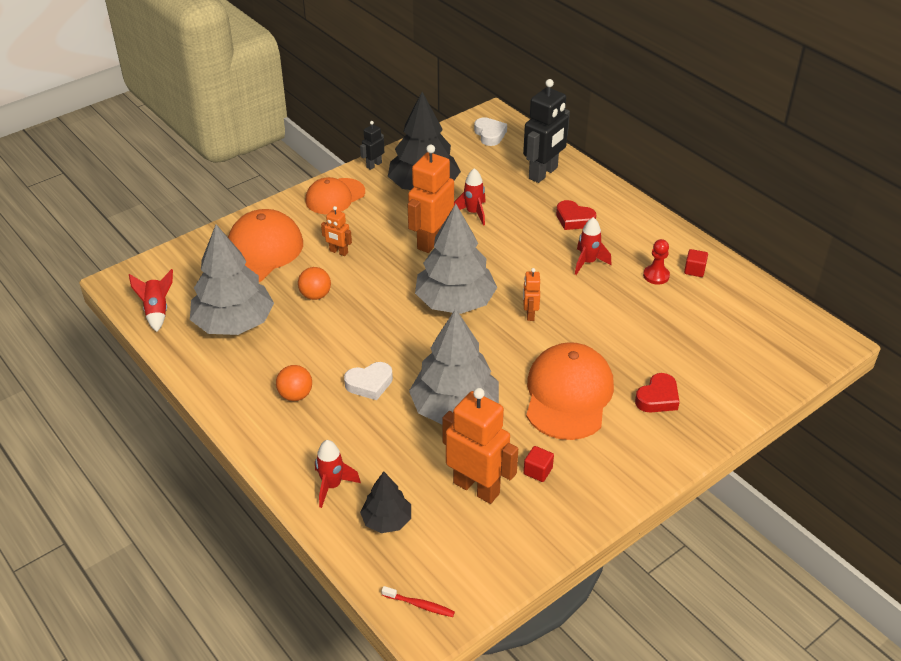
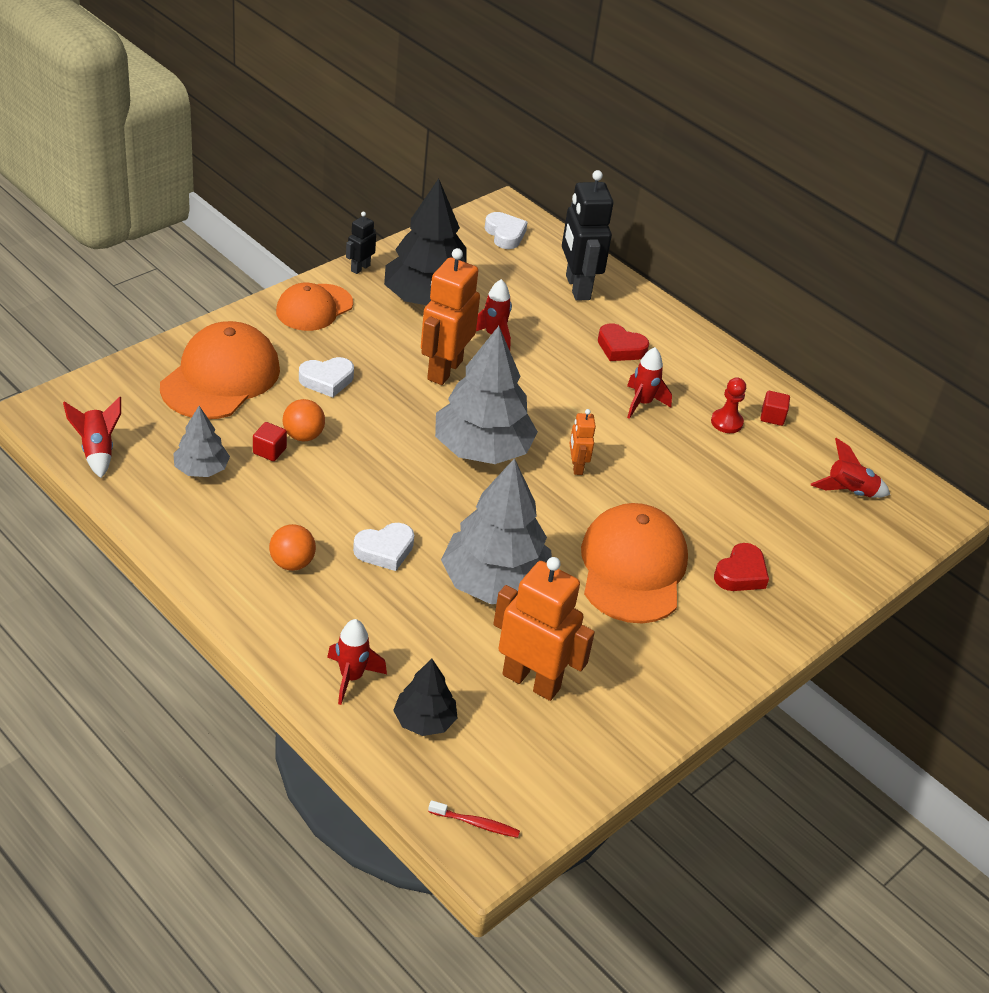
camera: 10 degrees left, 0 degrees up
(234, 323) = (201, 469): grey tree -> grey tree, size x0.52
(338, 252) = (327, 380): orange robot -> white heart
(538, 471) = (604, 661): red cube -> red cube (269, 451)
(543, 173) = (577, 287): black robot -> black robot turned 135 degrees clockwise
(754, 329) = (849, 492): none -> red rocket

